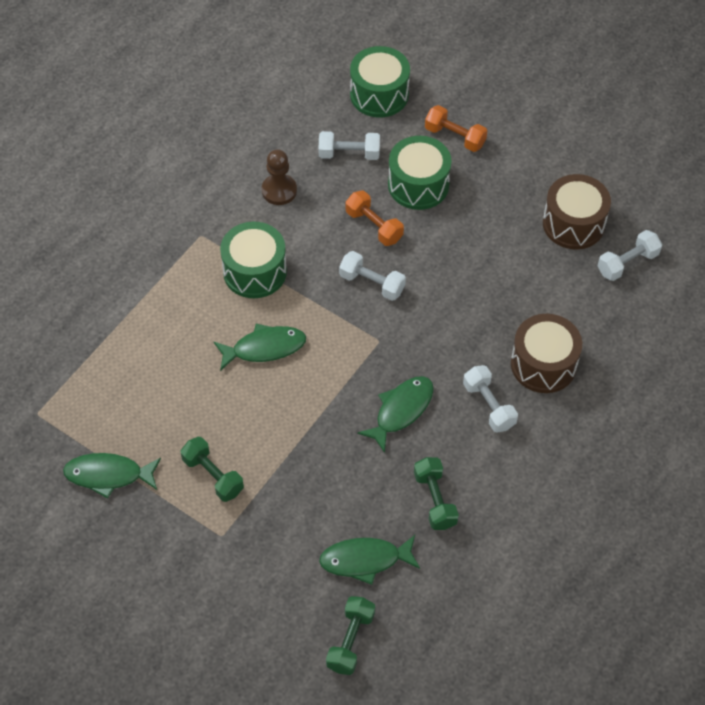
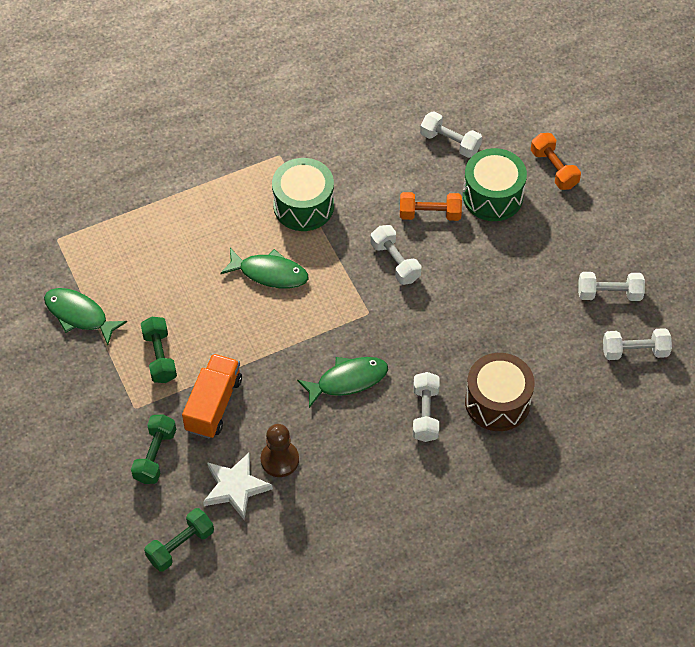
camera: 30 degrees right, 0 degrees up
(279, 191) = (369, 147): brown pawn -> brown pawn (279, 460)
(293, 494) = (213, 404): none -> orange truck
(365, 560) = (235, 487): green fish -> white star
(374, 226) = (430, 214): orange dumbbell -> orange dumbbell turned 75 degrees counterclockwise
(379, 94) = (511, 102): green drum -> none
(435, 500) = (326, 468): green dumbbell -> green dumbbell (155, 455)
(573, 224) = (609, 293): brown drum -> white dumbbell

